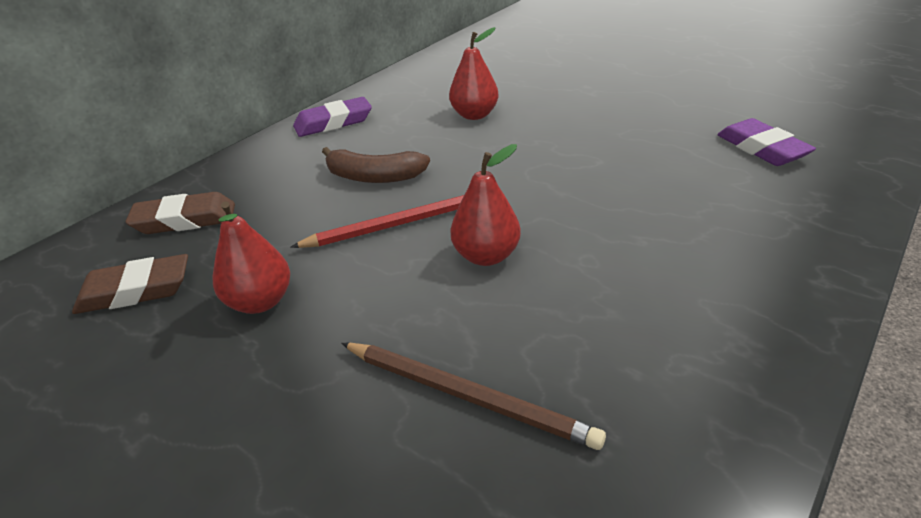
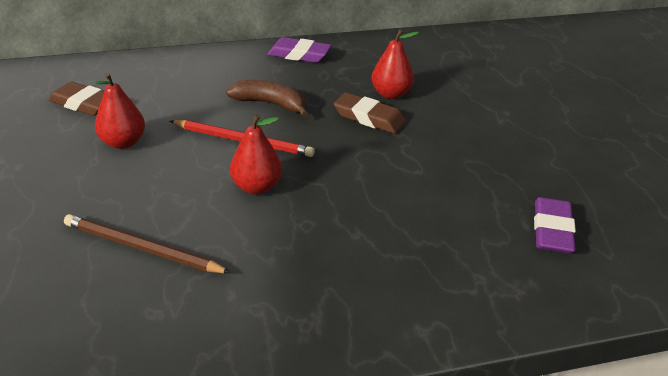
camera: 35 degrees right, 0 degrees up
(185, 220) = (148, 77): brown eraser -> brown eraser (369, 118)
(374, 177) = (270, 104): brown banana -> brown banana turned 150 degrees clockwise
(467, 396) = (142, 248): brown pencil -> brown pencil turned 135 degrees clockwise

